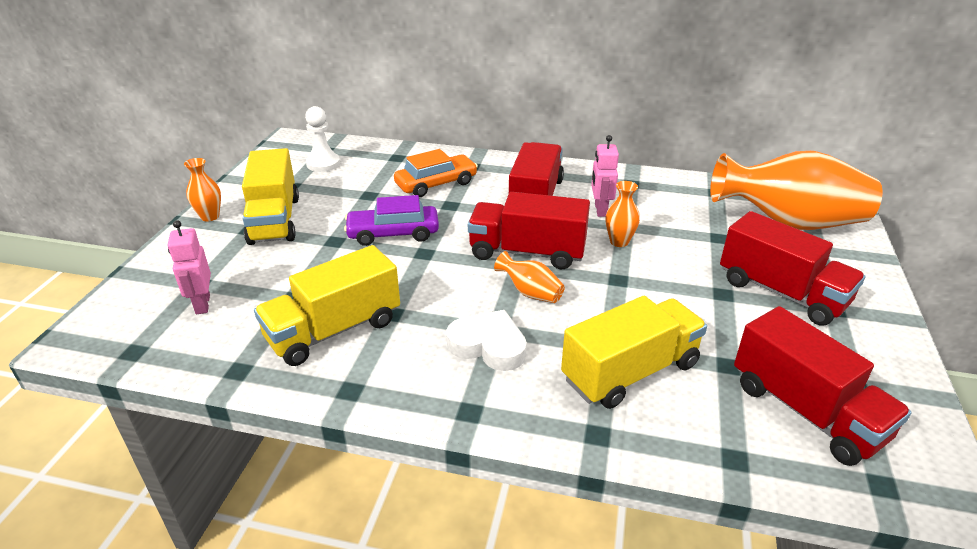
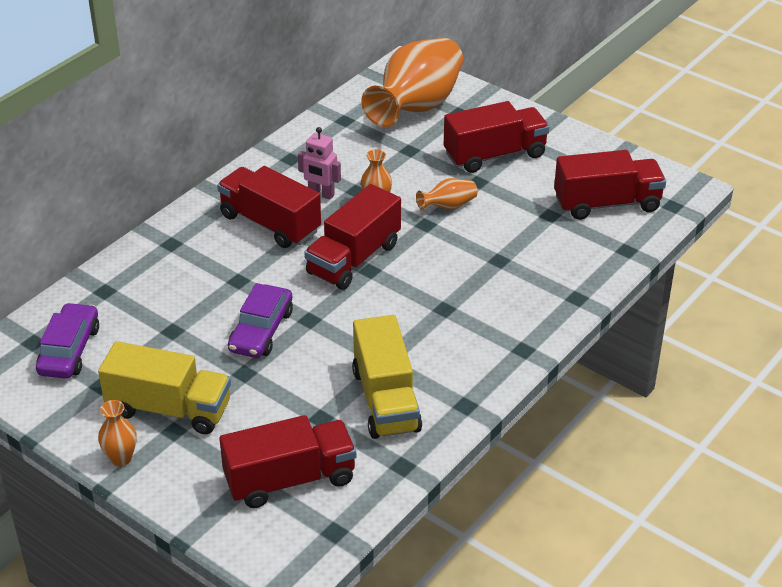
camera: 65 degrees left, 5 degrees up
(202, 304) = (290, 479): pink robot -> red truck
(323, 164) = (69, 350): white pawn -> purple car
(436, 184) = (189, 278): orange car -> none
(488, 345) = (460, 319): white heart -> none
(530, 293) = (411, 276): orange vase -> orange vase (448, 206)
(630, 372) = (530, 261): yellow truck -> none

